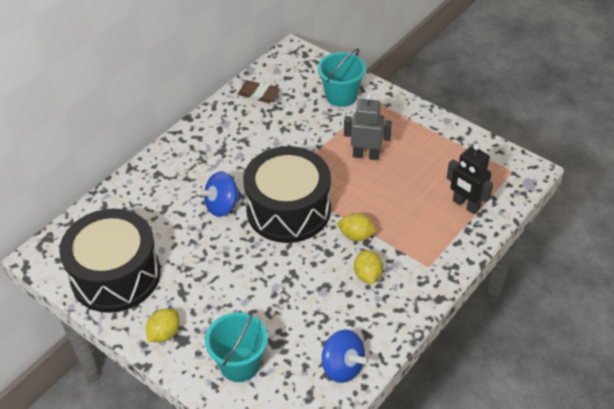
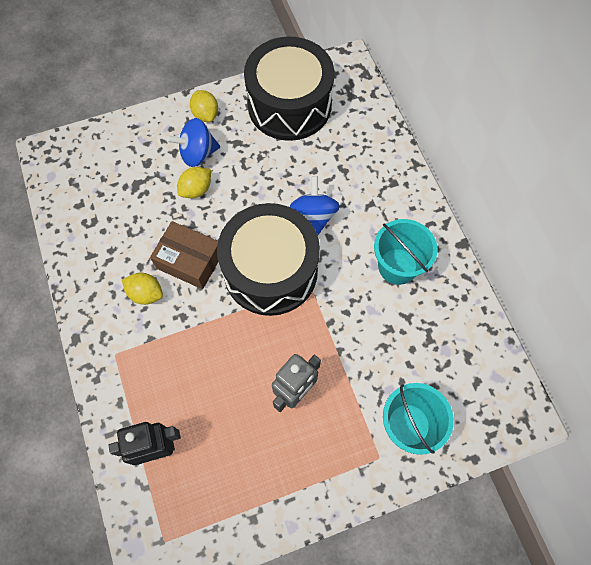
camera: 120 degrees right, 20 degrees up
(240, 364) = (138, 150): turquoise bucket -> turquoise bucket (397, 266)
(259, 94) = (462, 333): brown eraser -> none
(318, 263) = (189, 261): none -> brown box
(342, 367) = (77, 219): blue spinning top -> blue spinning top (197, 153)
(356, 235) = (196, 312): yellow lemon -> yellow lemon (196, 190)

